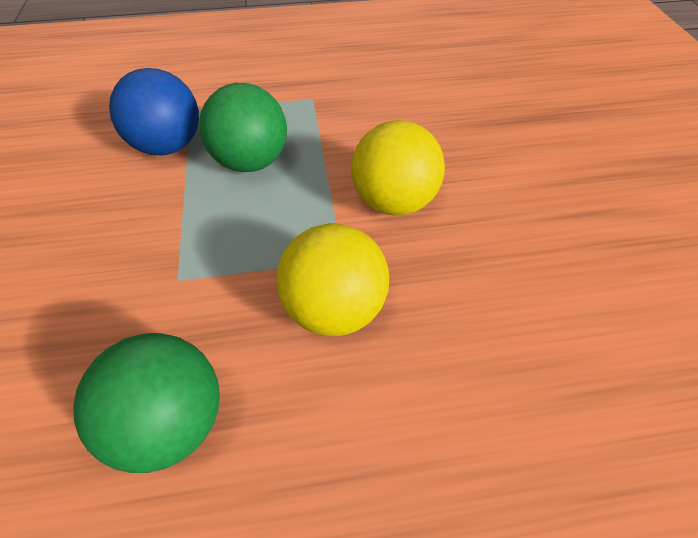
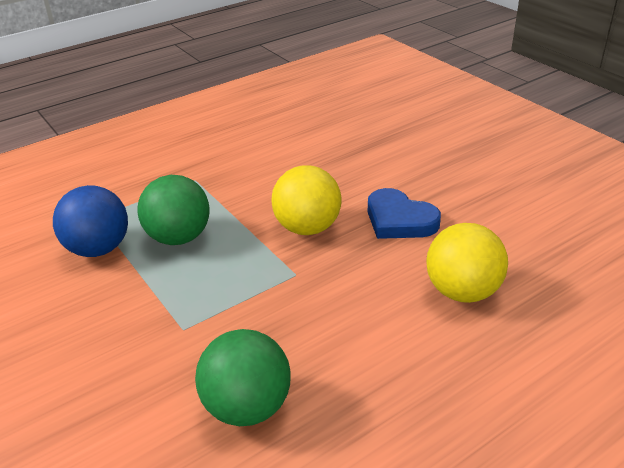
camera: 25 degrees left, 15 degrees down
(334, 309) = (311, 304): yellow ball -> yellow ball (462, 291)
(513, 233) = (399, 220): none -> blue heart

